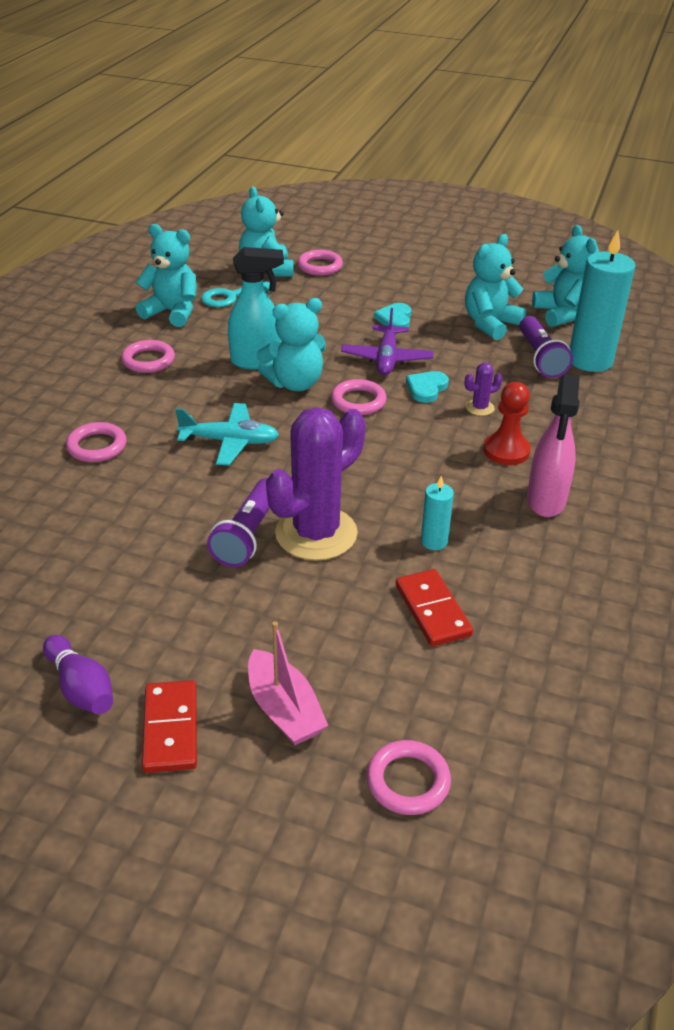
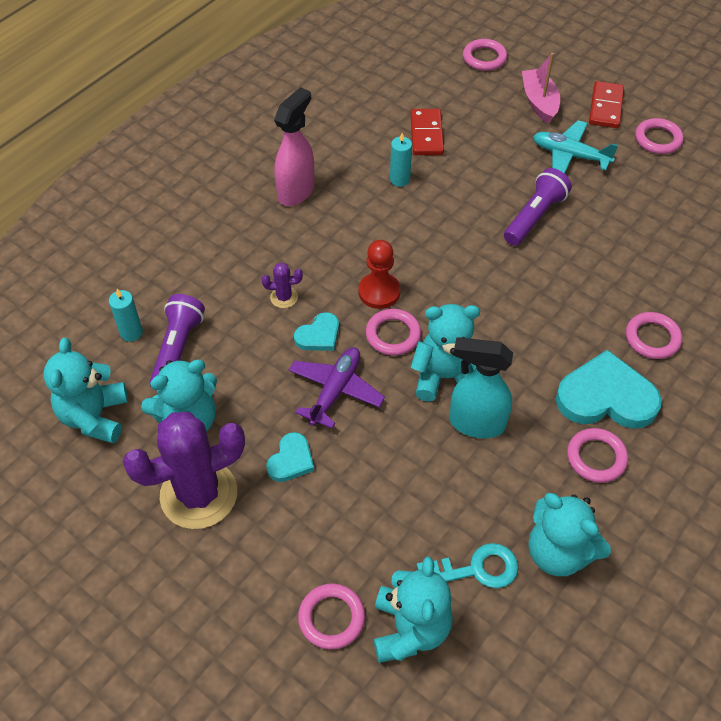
camera: 160 degrees left, 15 degrees up
(81, 688) = (658, 139): purple bowling pin -> pink ring
(142, 397) = (606, 397): none -> turquoise heart
(230, 442) = (529, 313): turquoise plane -> turquoise plane (570, 155)
(316, 533) = (483, 206): purple cactus -> purple cactus (199, 494)
(506, 451) = (294, 244): red pawn -> red pawn (379, 292)
(590, 360) = (131, 332): turquoise candle -> turquoise candle, size x0.48

